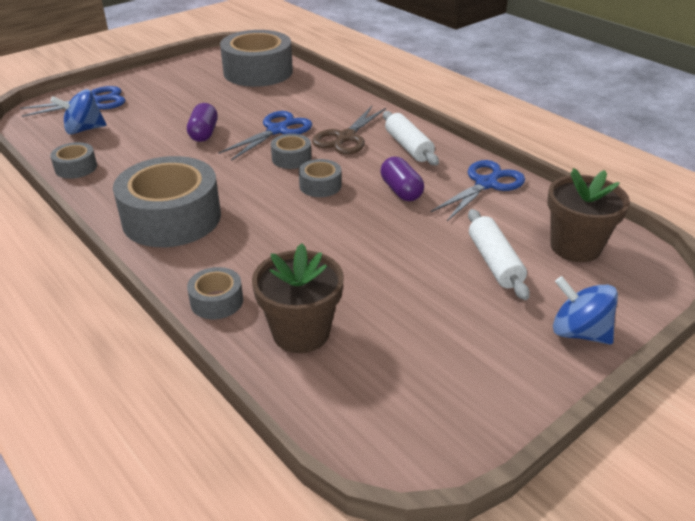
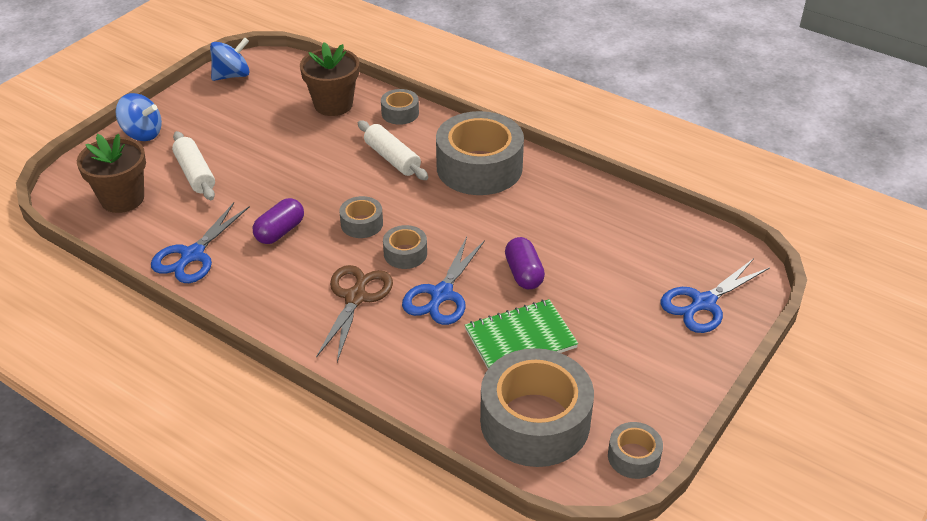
camera: 165 degrees right, 5 degrees up
(76, 168) = (615, 202): grey tape -> grey tape (633, 457)
(84, 130) = (662, 254): blue spinning top -> blue spinning top (232, 75)
(237, 102) = (520, 339): none -> green notebook
(401, 191) = (280, 231): purple capsule -> purple capsule turned 75 degrees clockwise
(408, 146) = (278, 296): white rolling pin -> white rolling pin (392, 158)

